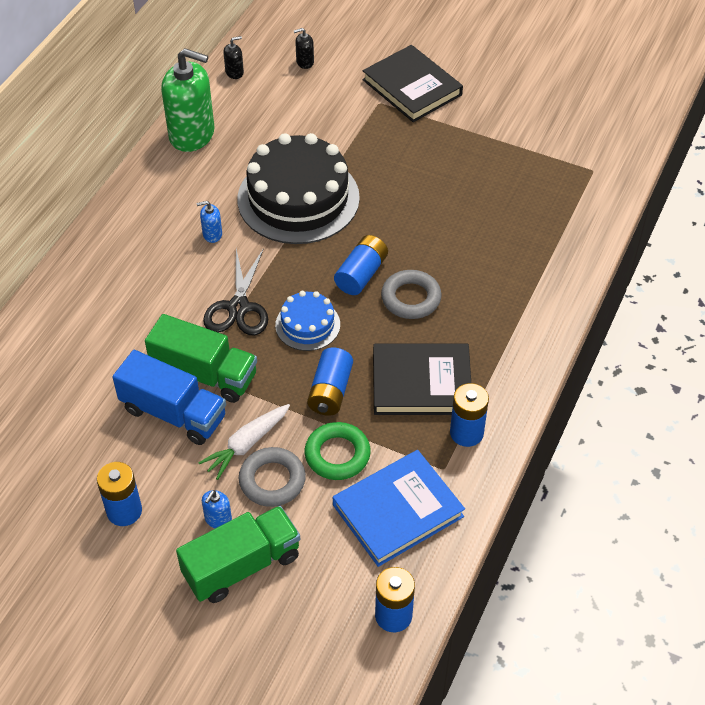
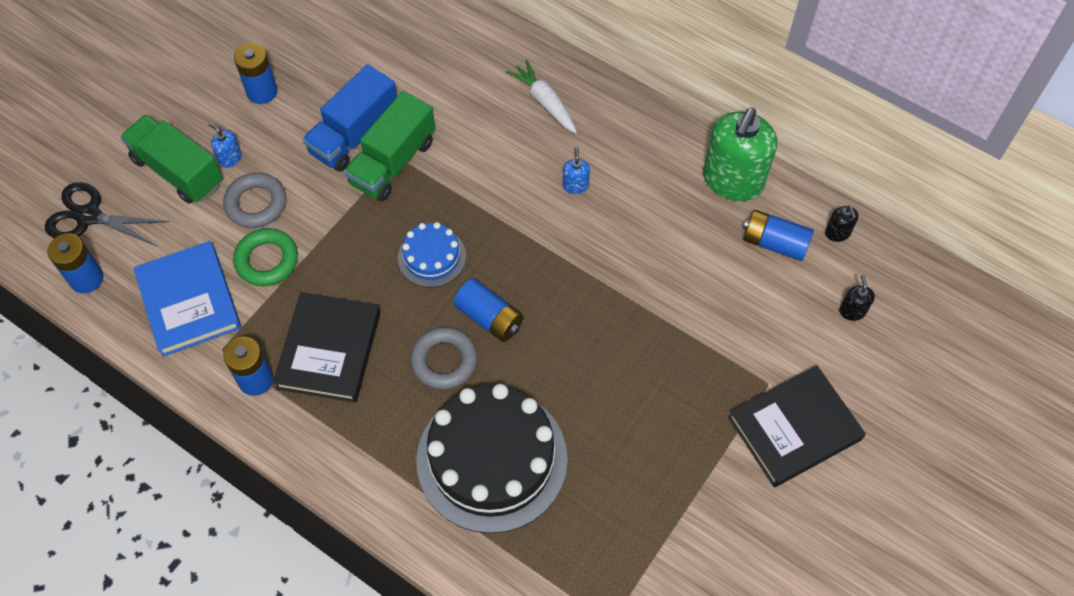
camera: 100 degrees right, 10 degrees up
(238, 308) = (469, 198): black scissors -> black scissors (89, 216)
(242, 566) = (178, 171): green truck -> green truck turned 150 degrees clockwise
(246, 444) = (301, 188): white carrot -> white carrot (544, 102)
(298, 198) = (615, 272): black cake -> black cake (492, 459)
(330, 391) = (342, 265): blue battery -> blue battery (774, 243)

